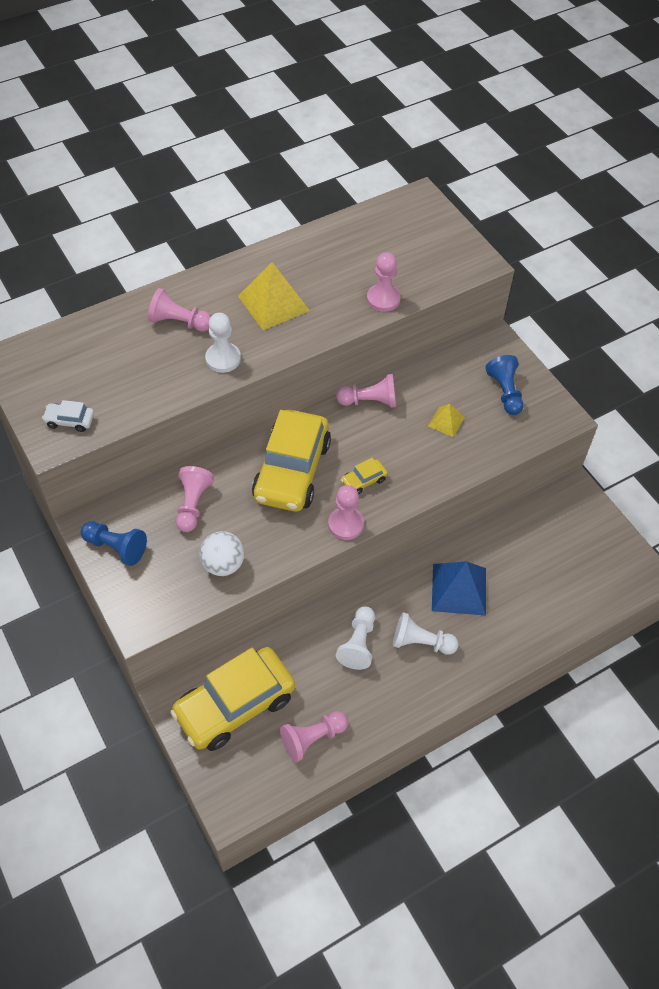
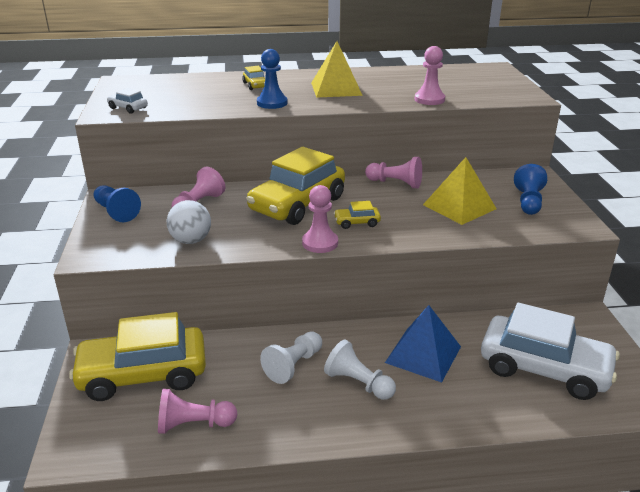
camera: 25 degrees right, 25 degrees down
(179, 322) = (255, 85): pink pawn -> yellow car
(223, 359) = (272, 103): white pawn -> blue pawn
(446, 421) = (459, 206): yellow pyramid -> yellow pyramid, size x1.87
(559, 569) = (544, 368): none -> white car

